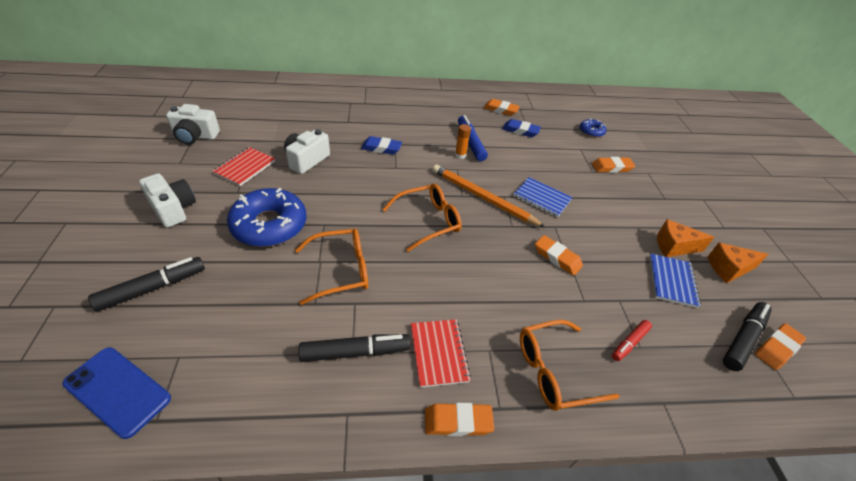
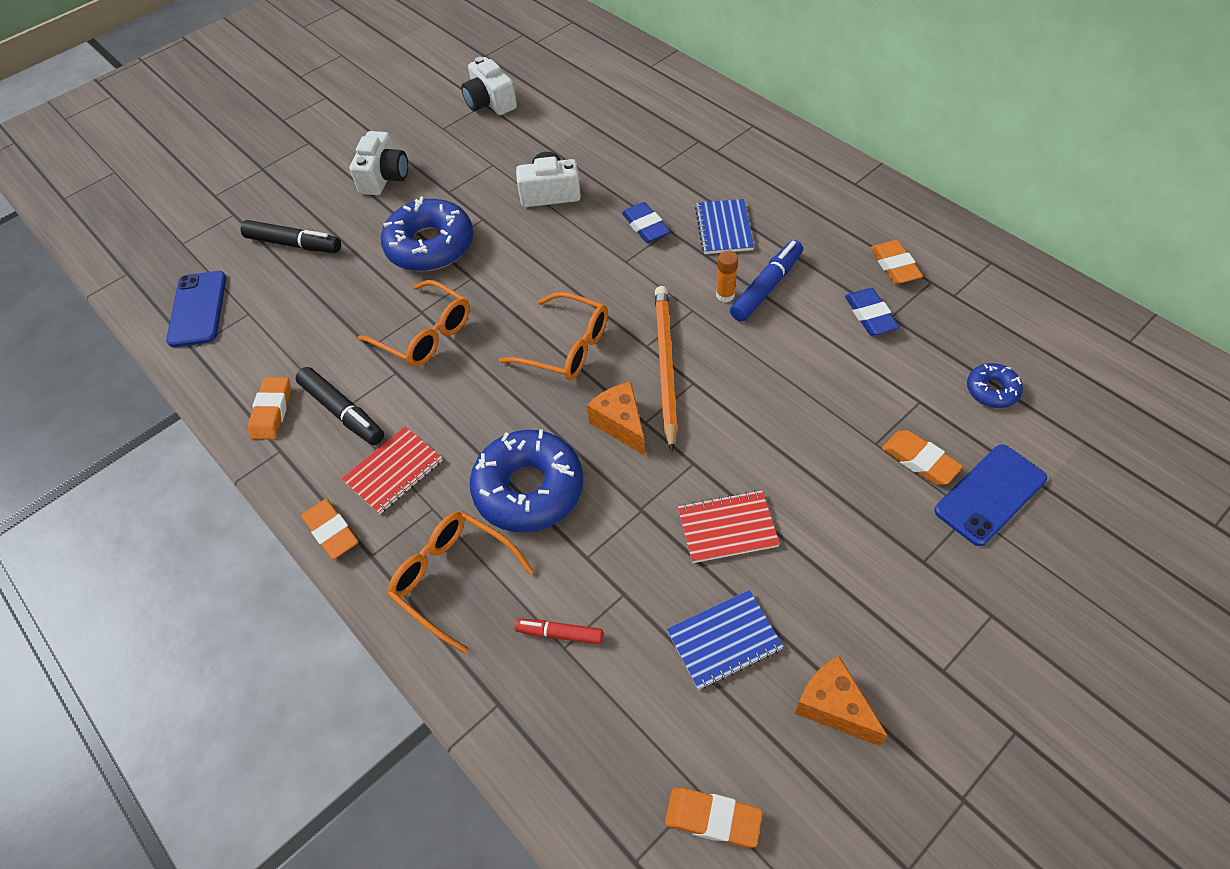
camera: 60 degrees right, 10 degrees up
(245, 167) = (487, 167): red notebook -> red notebook (727, 528)
(515, 296) = (529, 489): none -> blue donut
(542, 198) = (737, 421): blue notebook -> blue notebook (724, 228)
(557, 258) = (634, 495): orange eraser -> orange eraser (272, 411)
(643, 163) = (990, 495): none -> blue phone
(674, 246) = (807, 616): orange cheese -> orange cheese (621, 424)
(742, 339) = (689, 767): black marker -> none

